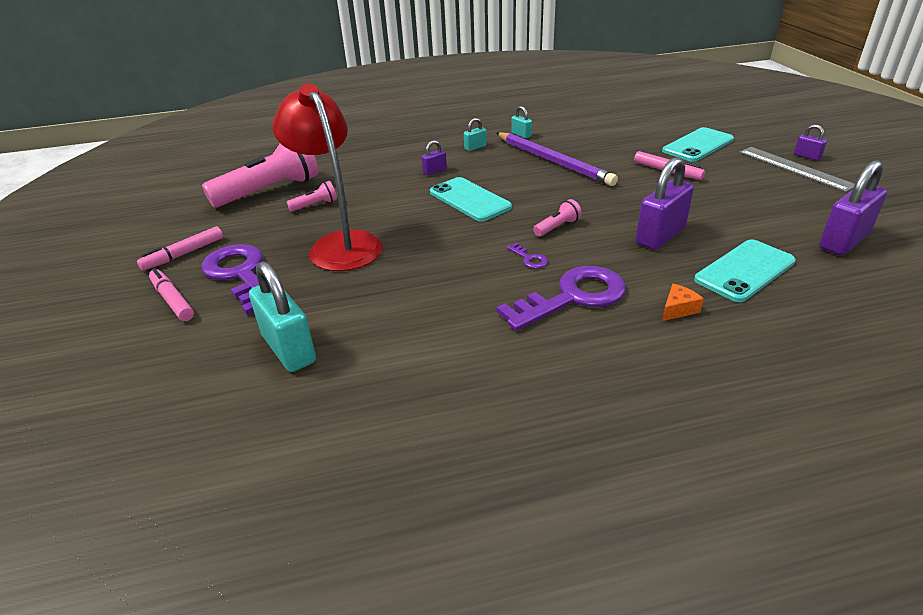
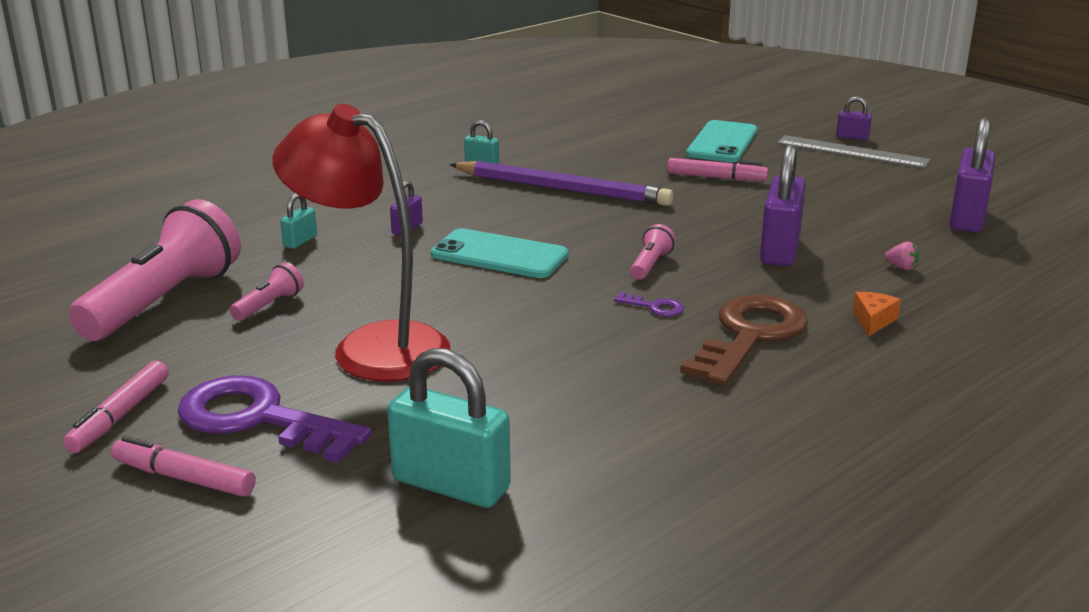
camera: 30 degrees left, 10 degrees down
(475, 147) = (433, 188): turquoise padlock -> turquoise padlock (300, 241)
(573, 297) = (749, 336): purple key -> brown key
(744, 271) = (901, 267): turquoise phone -> pink strawberry

